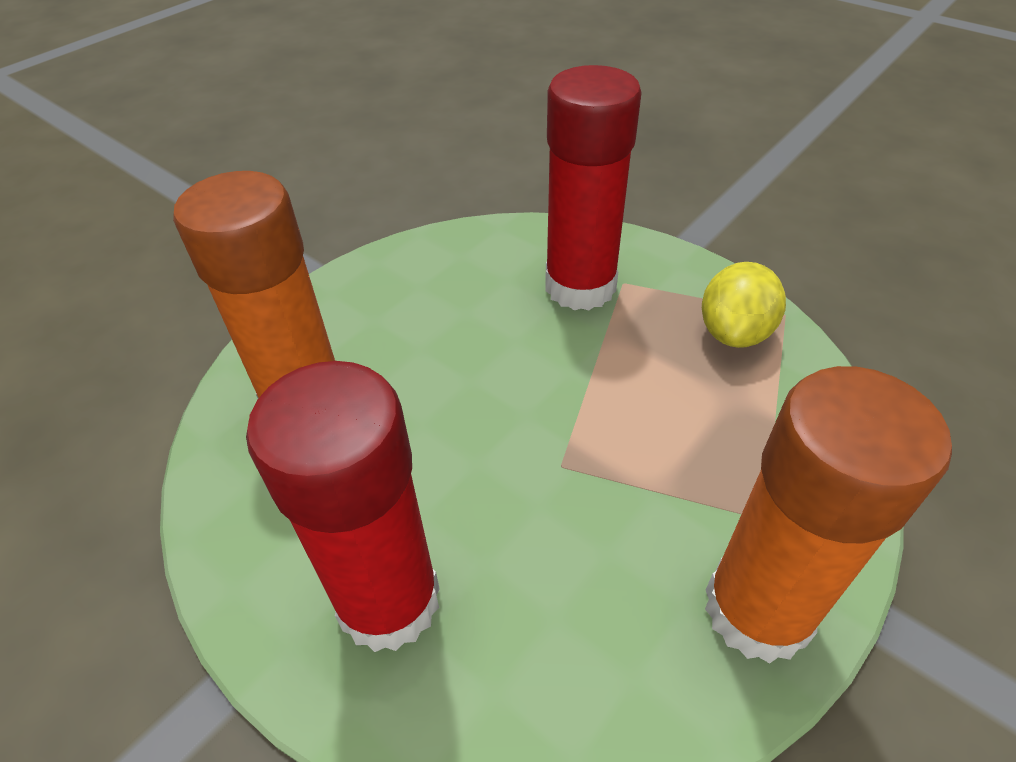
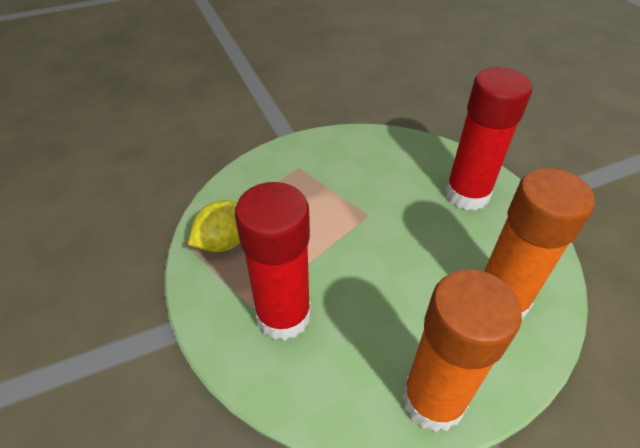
camera: 155 degrees left, 0 degrees up
(757, 609) = (329, 146): orange glue stick -> orange glue stick (433, 399)

